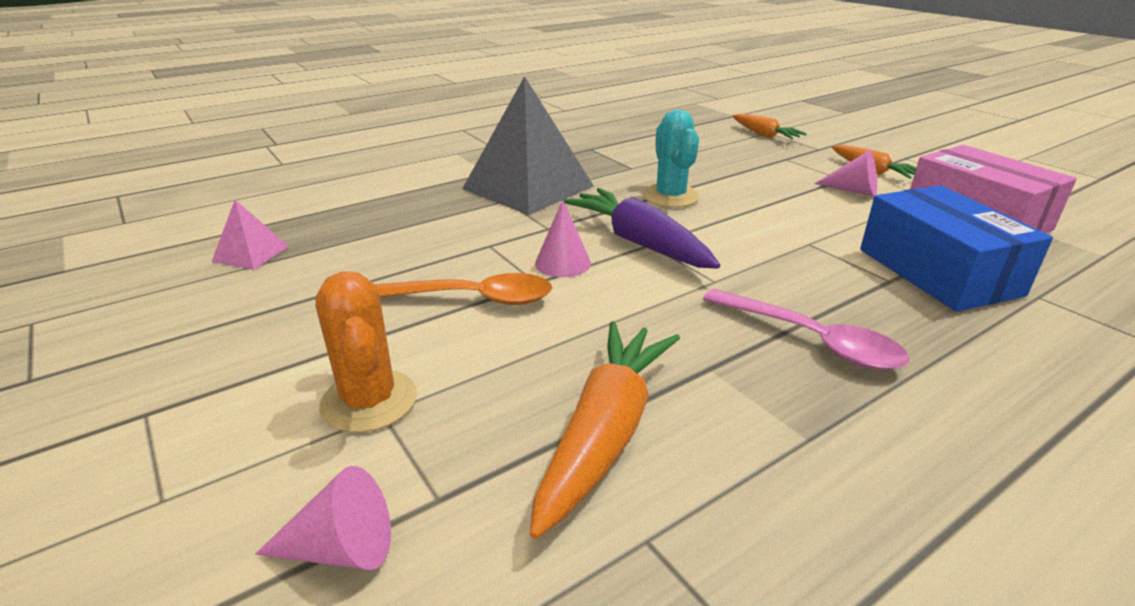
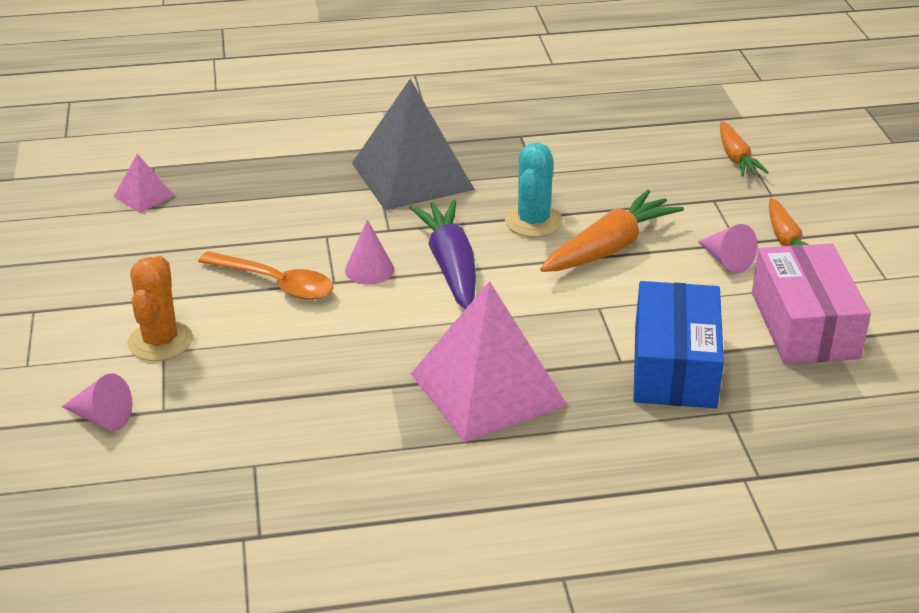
camera: 25 degrees right, 5 degrees up
(605, 432) = (284, 404): orange carrot -> orange carrot (609, 248)
(811, 340) = (487, 389): pink spoon -> pink pyramid

